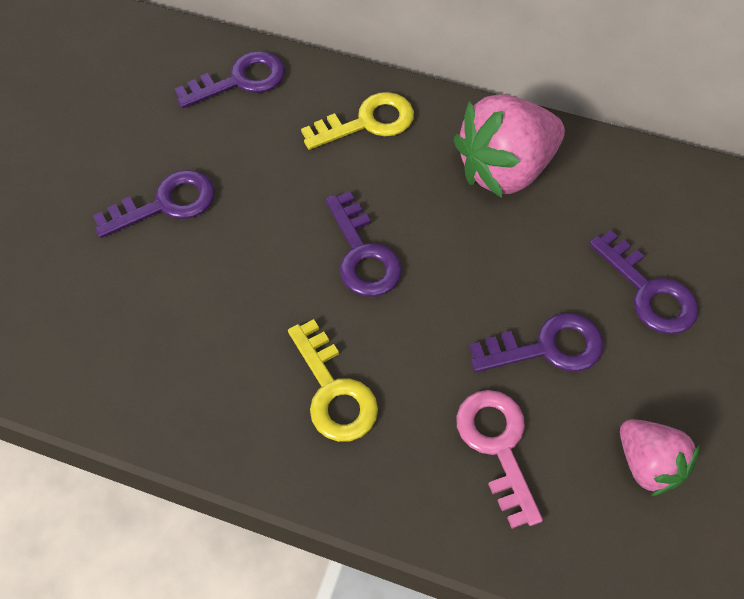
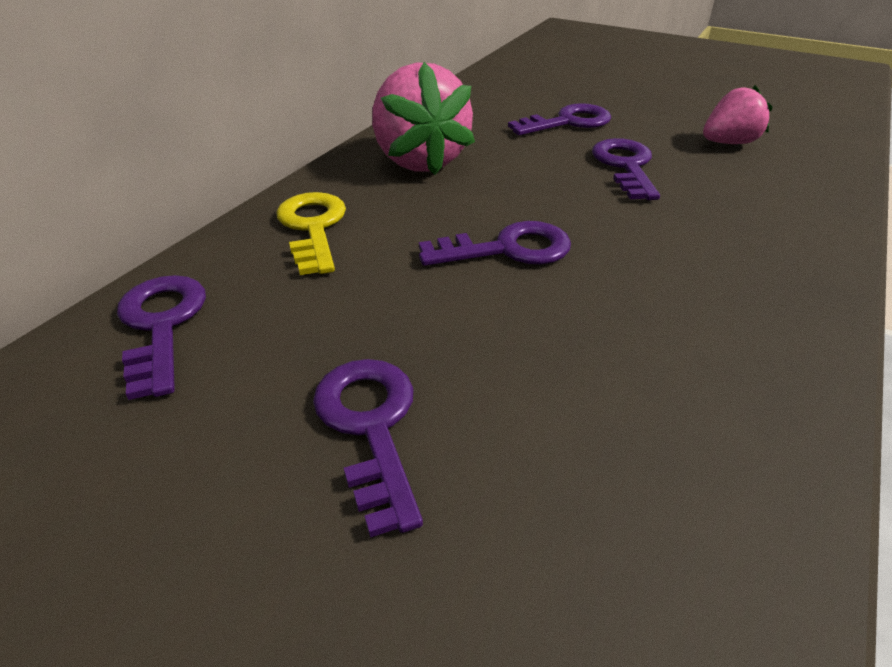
camera: 80 degrees left, 20 degrees down
(334, 391) = (697, 286): yellow key -> none
(497, 445) = (733, 199): pink key -> none

